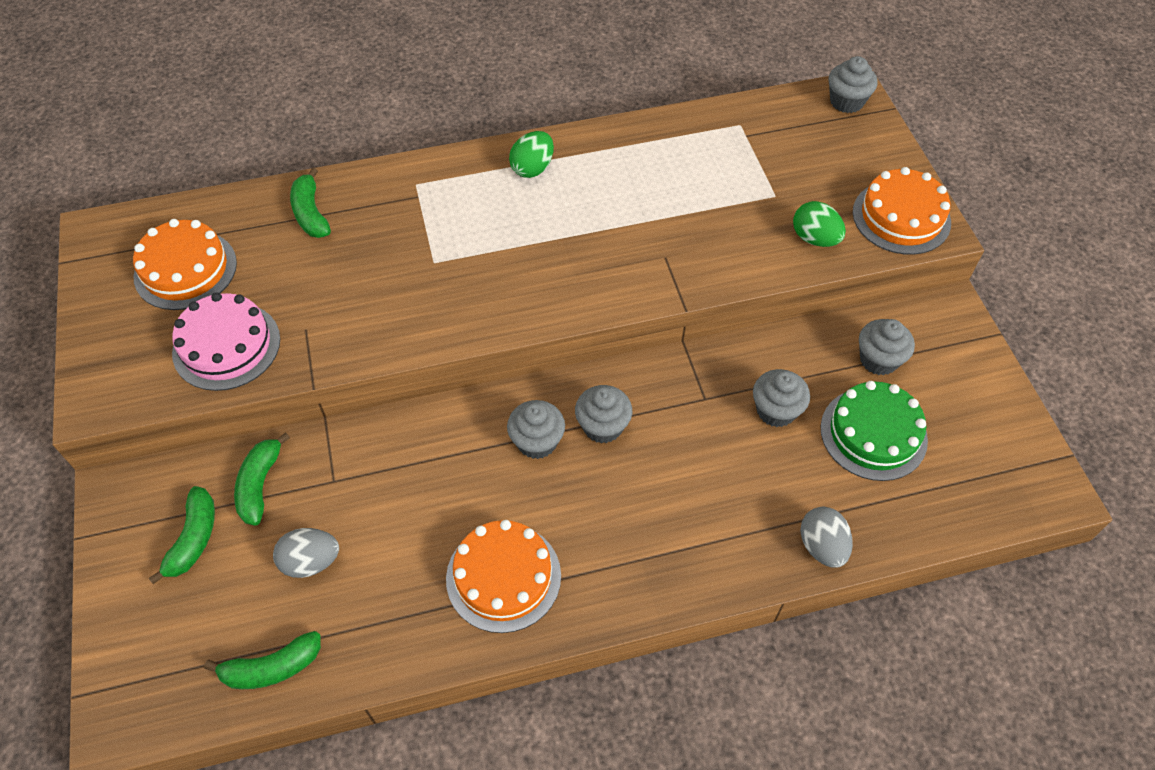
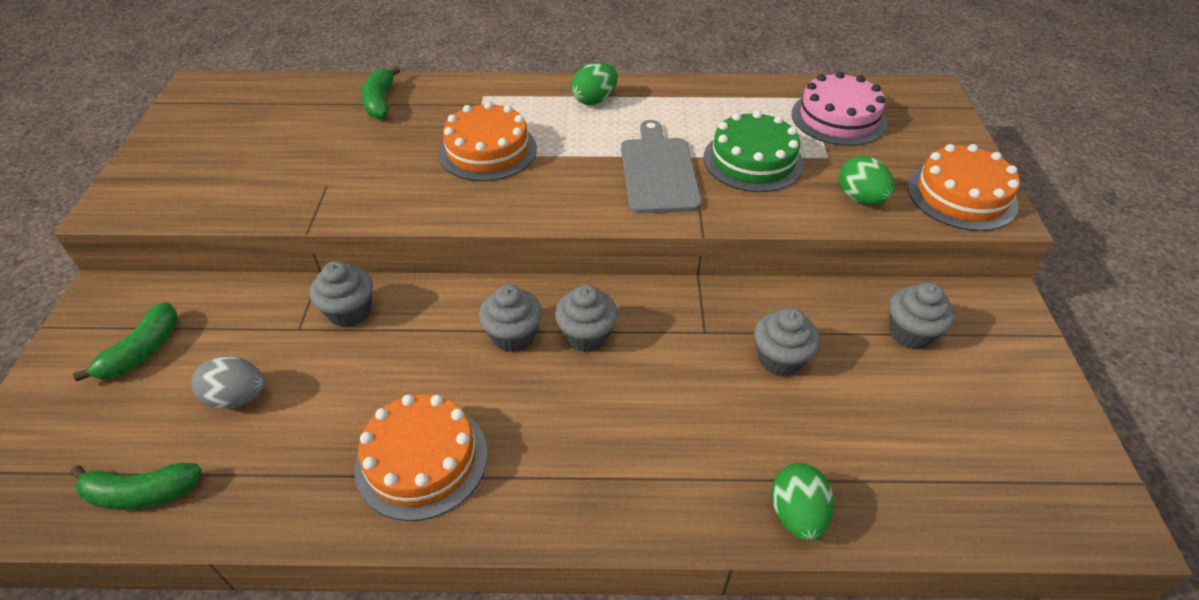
camera: 15 degrees right, 10 degrees down
(185, 270) = (251, 124): orange cake -> orange cake (487, 150)
(226, 346) = (250, 185): pink cake -> pink cake (838, 118)
(260, 485) = (230, 317): green banana -> none
(623, 245) = (658, 171): none -> grey cutting board
(822, 546) = (796, 514): grey egg -> green egg
(846, 102) = (922, 95): grey cupcake -> grey cupcake (350, 312)
(873, 433) = (888, 406): green cake -> green cake (753, 160)

